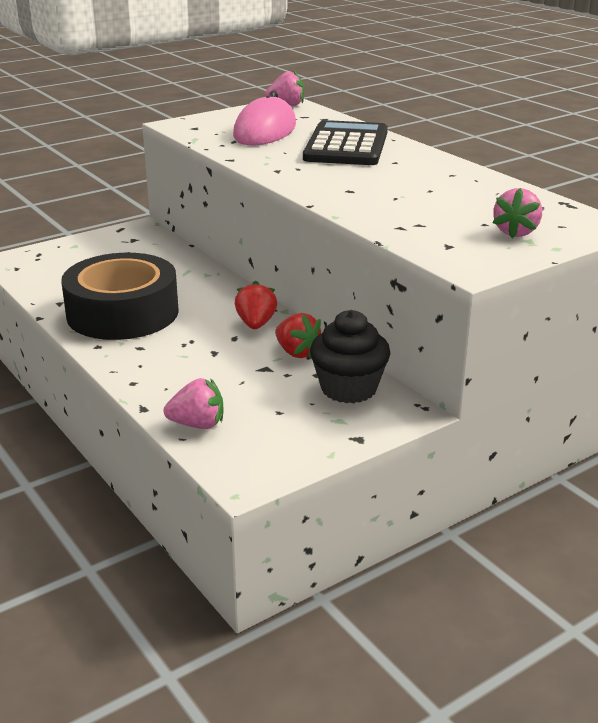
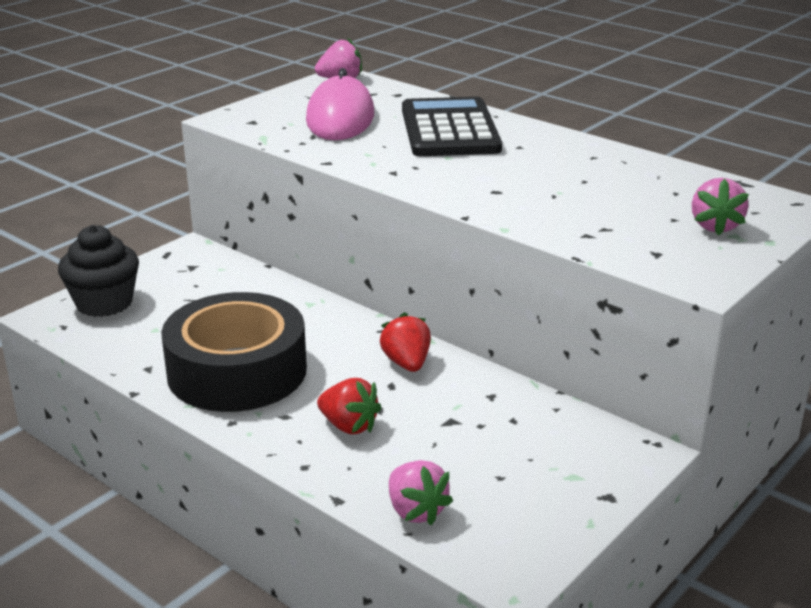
camera: 15 degrees left, 0 degrees up
(197, 424) = (416, 511): pink strawberry -> pink strawberry turned 75 degrees clockwise
(297, 352) = (476, 394): red strawberry -> red strawberry (349, 426)
(348, 388) = (561, 433): black cupcake -> black cupcake (104, 303)

